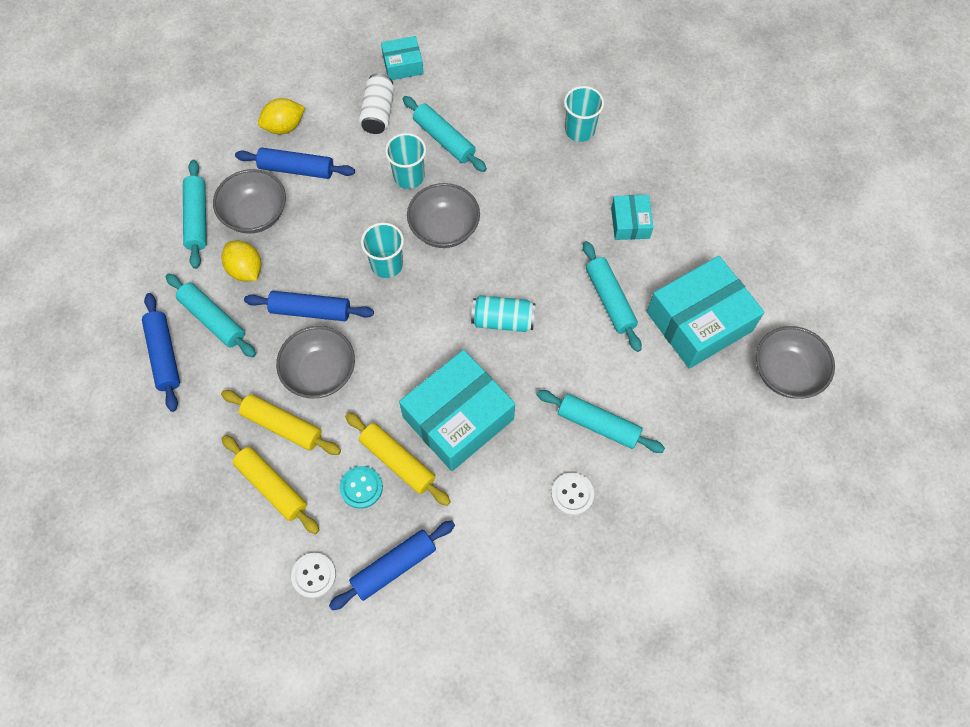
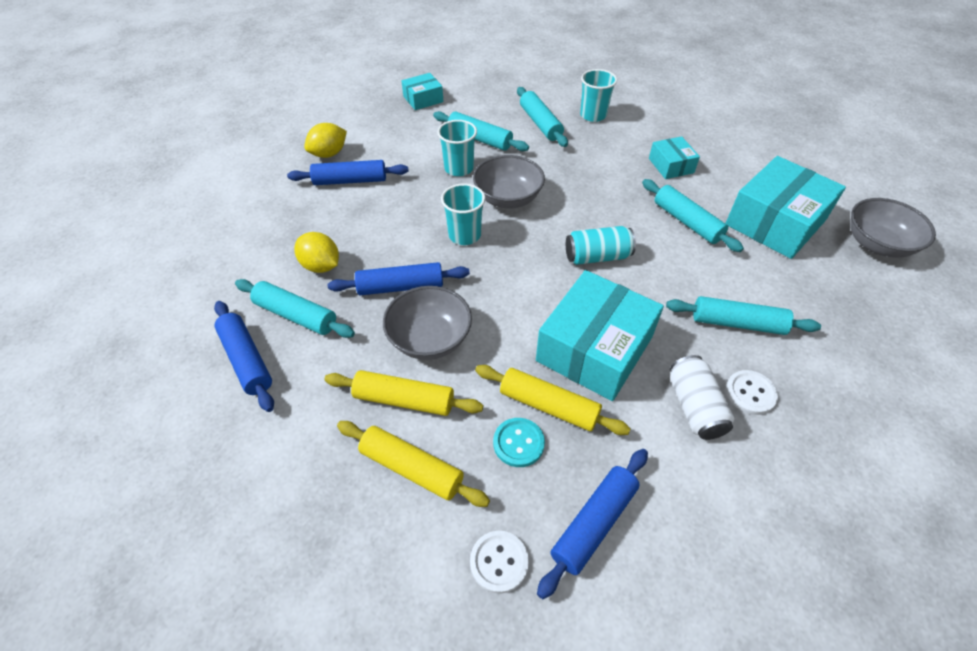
camera: 15 degrees left, 15 degrees down
(197, 218) = (259, 234): turquoise rolling pin -> turquoise rolling pin (540, 123)
(255, 214) = (319, 220): grey bowl -> none
(378, 113) = (413, 131): white can -> white can (695, 407)

